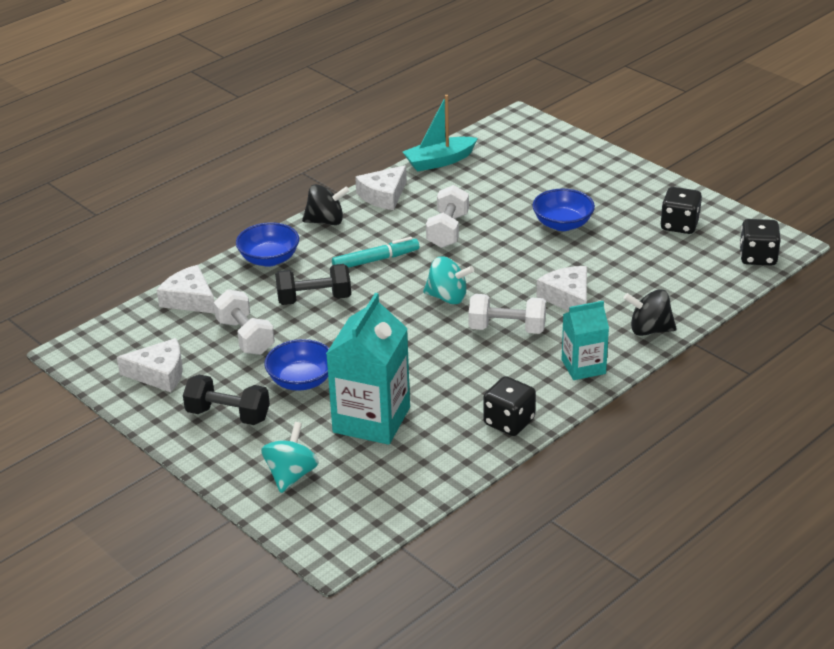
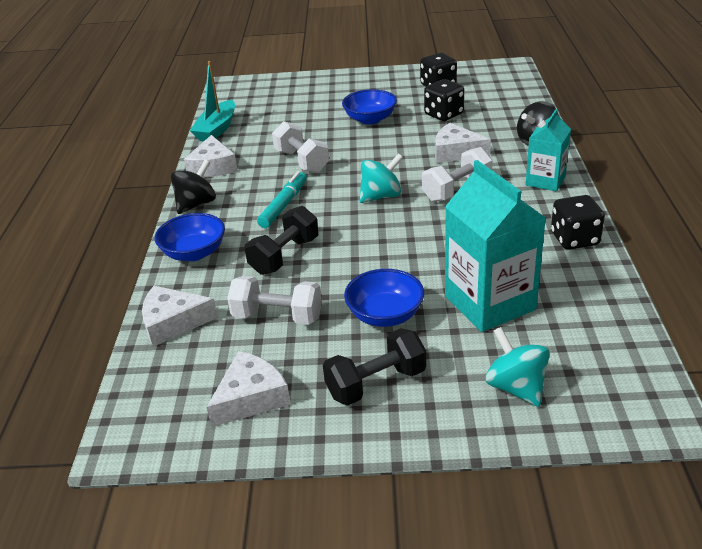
camera: 45 degrees left, 0 degrees up
(757, 257) = (510, 78): black dice -> black dice (443, 114)

